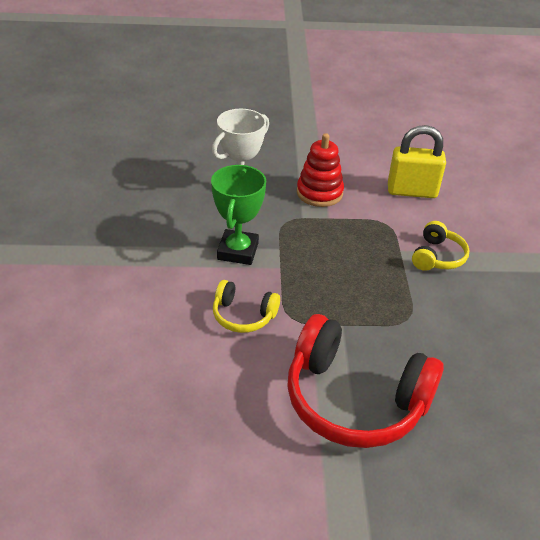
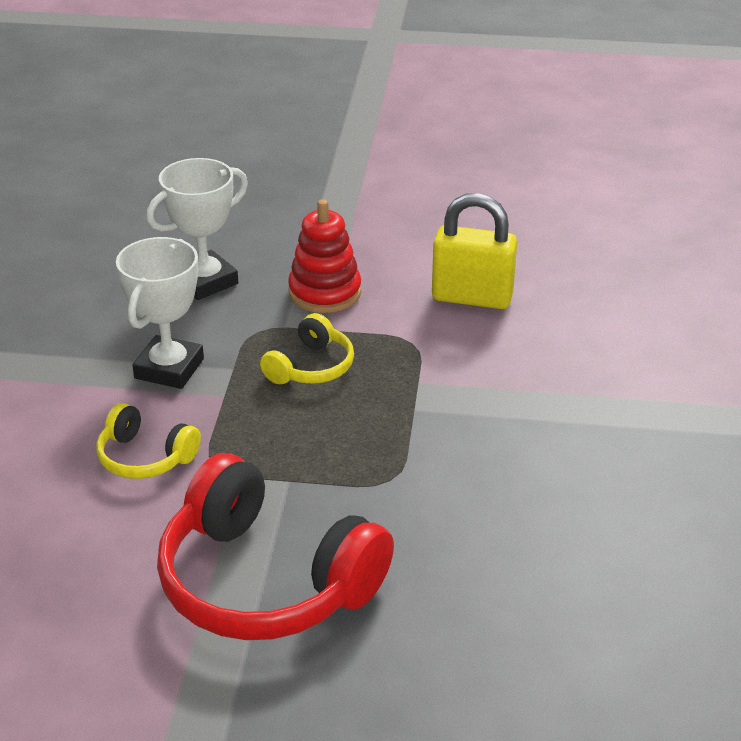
camera: 10 degrees right, 5 degrees down
(238, 251) = (169, 369): green trophy -> white trophy
(437, 256) = (473, 394): yellow headphones -> yellow headphones (311, 367)

